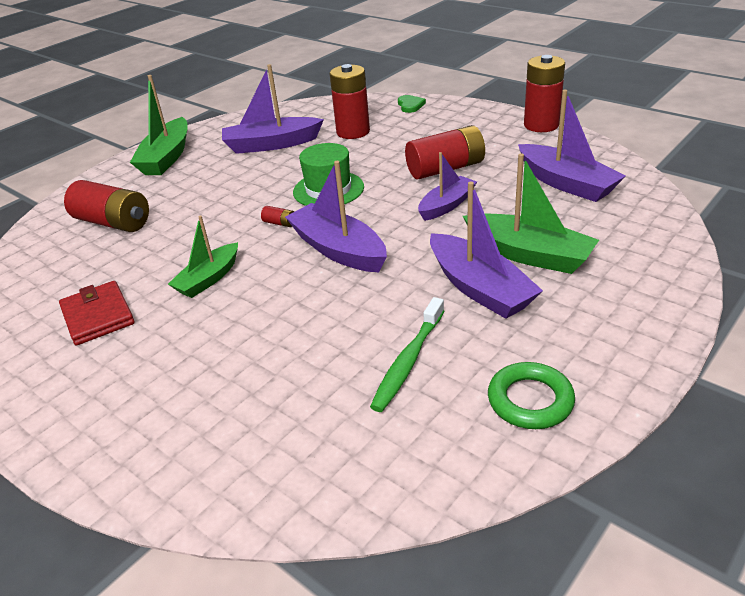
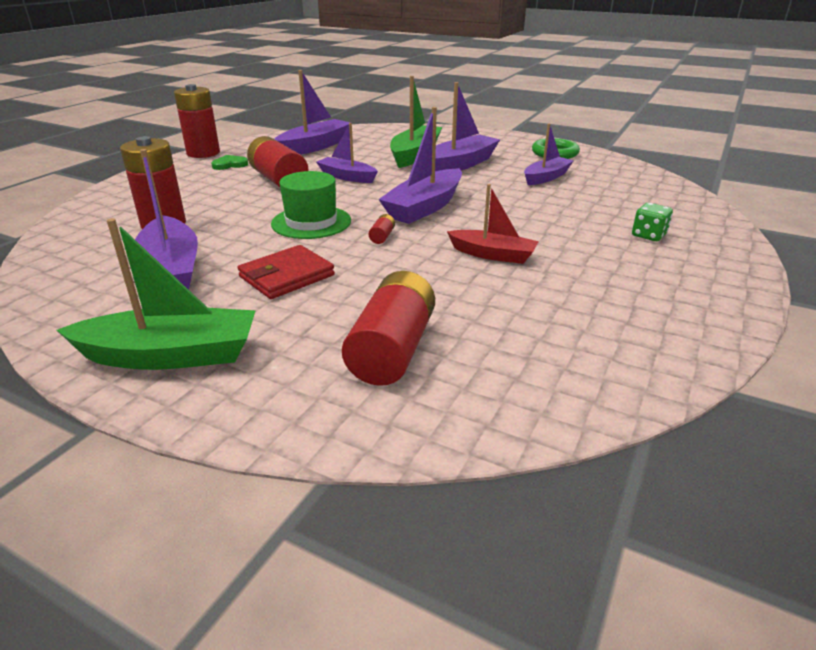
camera: 105 degrees left, 5 degrees down
(98, 316) = (586, 301): red wallet -> red wallet (287, 276)
(182, 403) = (648, 235): none -> green dice
(209, 279) = (493, 255): green boat -> red boat
(408, 361) = (546, 177): green toothbrush -> purple boat
(410, 105) = (105, 201): green heart -> green heart (230, 165)

